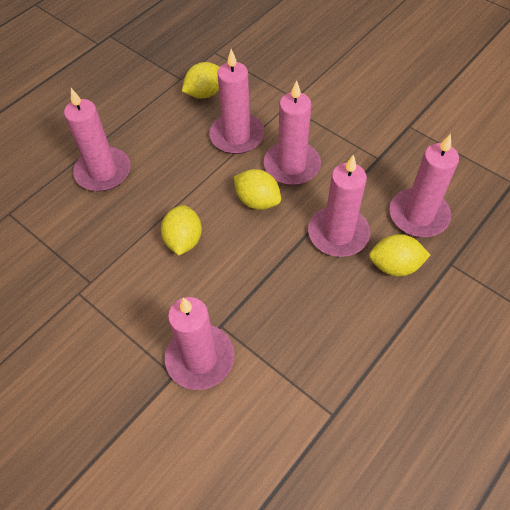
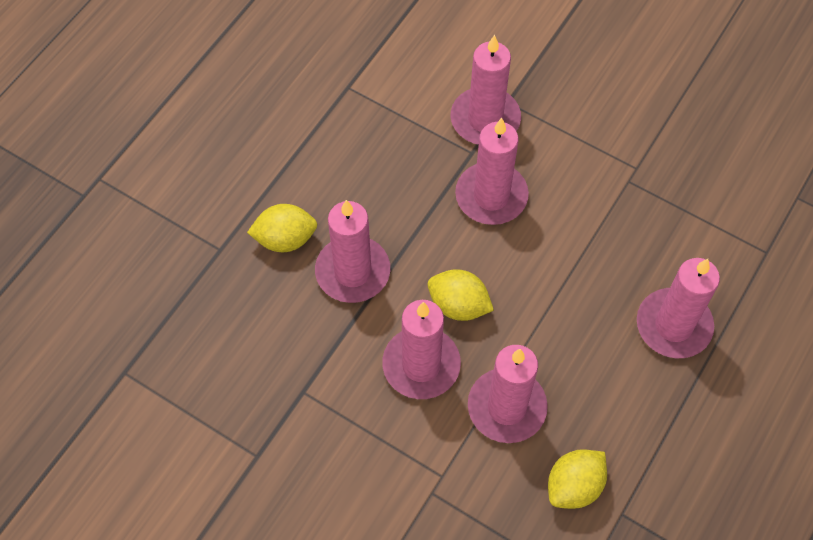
camera: 170 degrees right, 5 degrees up
(183, 240) = (537, 242): yellow lemon -> none
(418, 215) = (253, 308): pink candle -> pink candle (491, 196)

